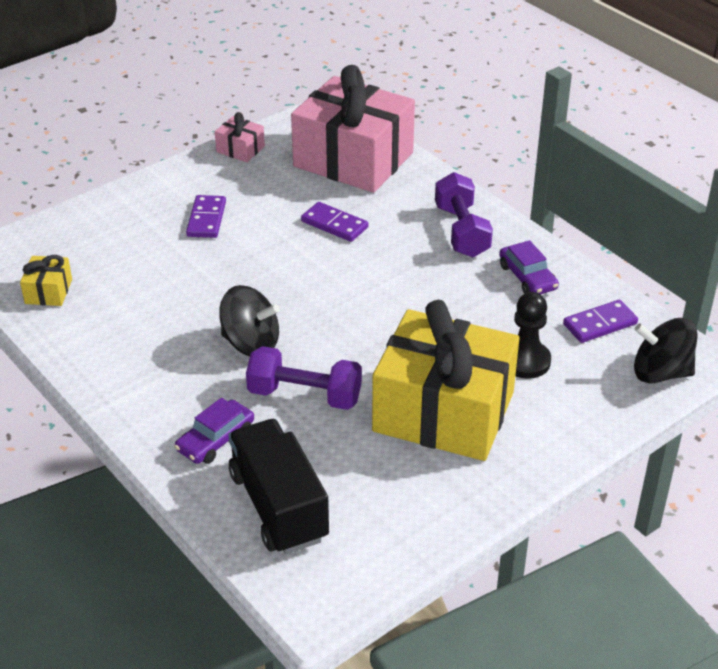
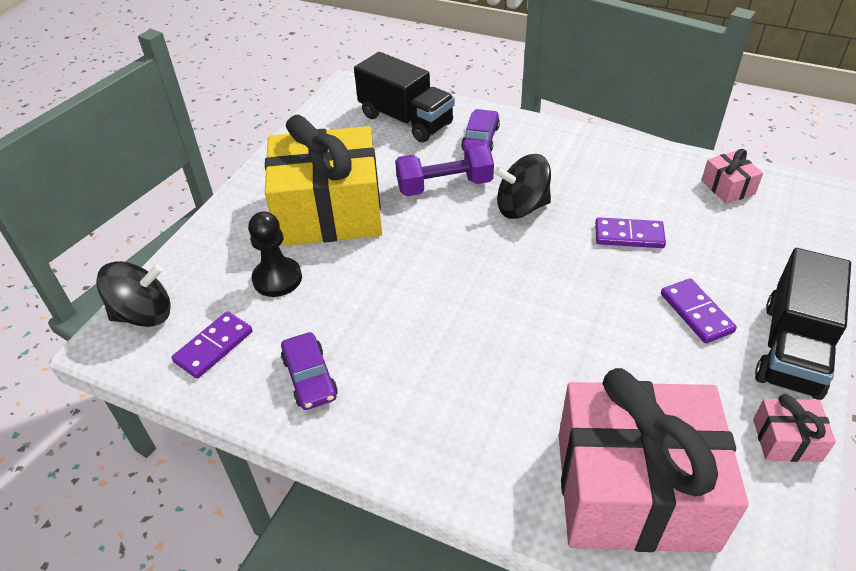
camera: 155 degrees right, 5 degrees up
(48, 291) = (727, 187): yellow gift -> pink gift
(172, 181) = (792, 348): none -> black truck
(334, 224) = (562, 363): purple domino -> purple domino (629, 236)
(461, 231) = (415, 416): purple dumbbell -> none
(527, 277) = (309, 377): purple car -> purple car turned 150 degrees counterclockwise

